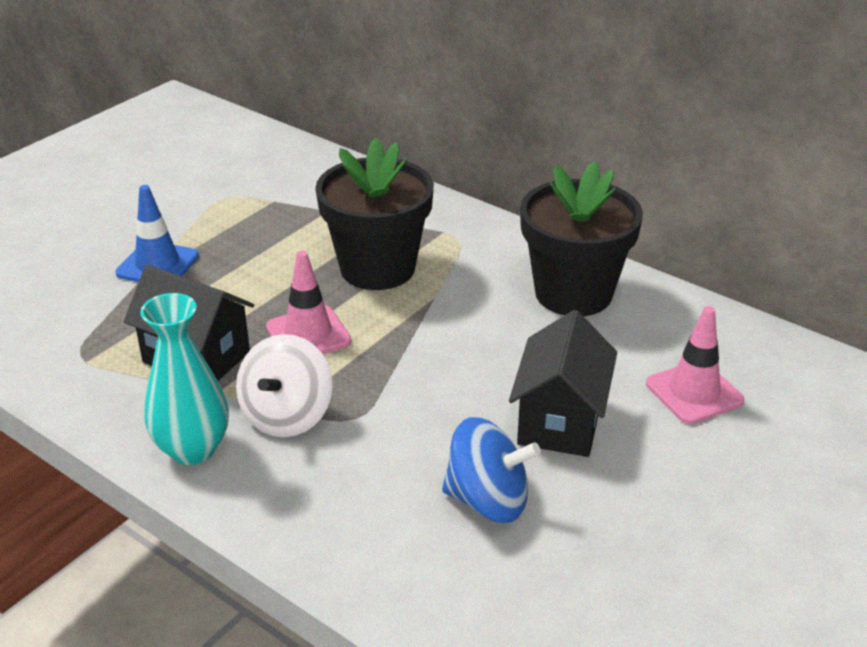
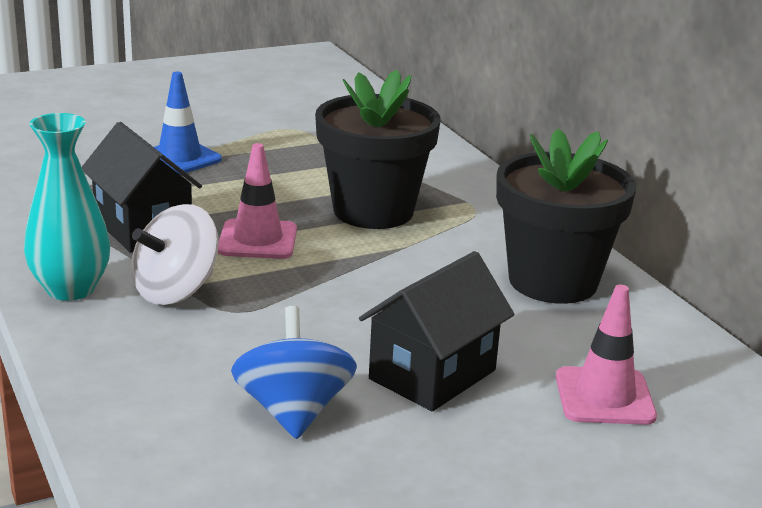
camera: 25 degrees right, 10 degrees down
(488, 500) = (293, 411): blue spinning top -> blue spinning top turned 135 degrees counterclockwise

